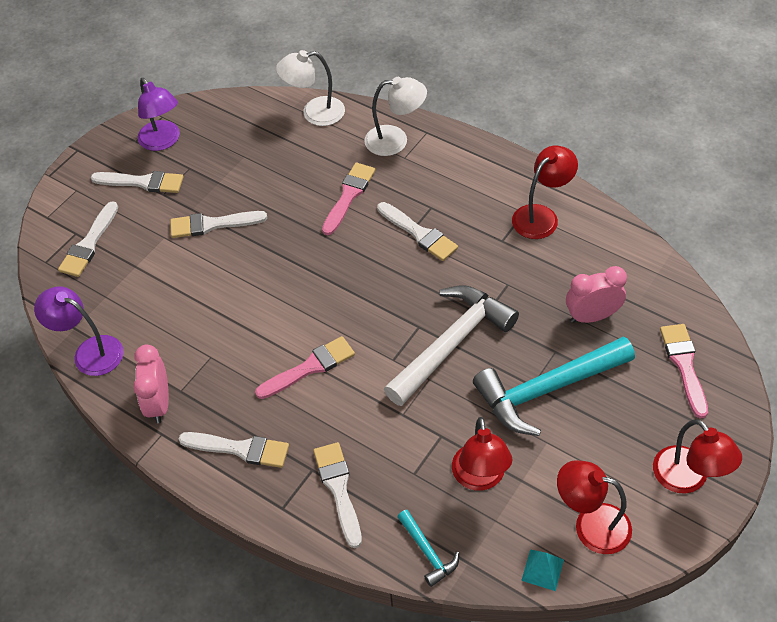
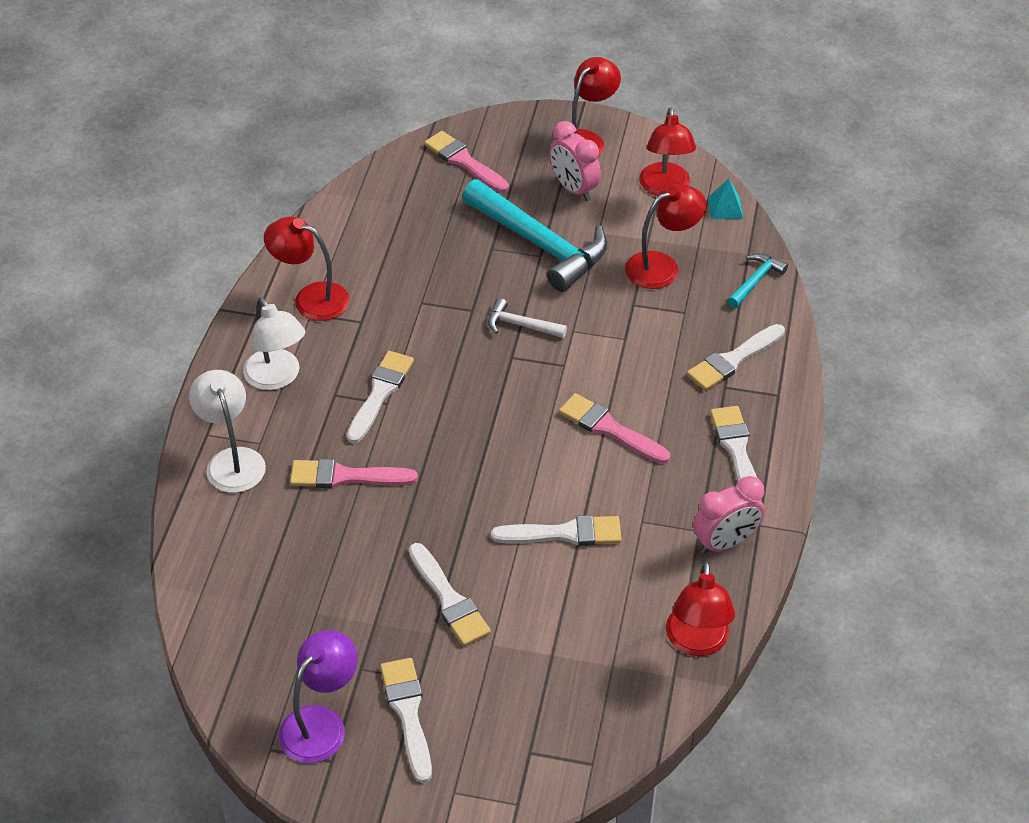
camera: 115 degrees left, 5 degrees down
(89, 244) = (540, 726): white brush -> white brush (564, 533)
(90, 351) = (697, 642): purple lamp -> red lamp
(314, 113) = (206, 563): white lamp -> white lamp (277, 378)
(451, 344) = (521, 325): white hammer -> white hammer, size x0.46
(592, 316) = (435, 232): pink clock -> pink clock (574, 189)
(684, 365) = (464, 161): pink brush -> pink brush turned 75 degrees clockwise

